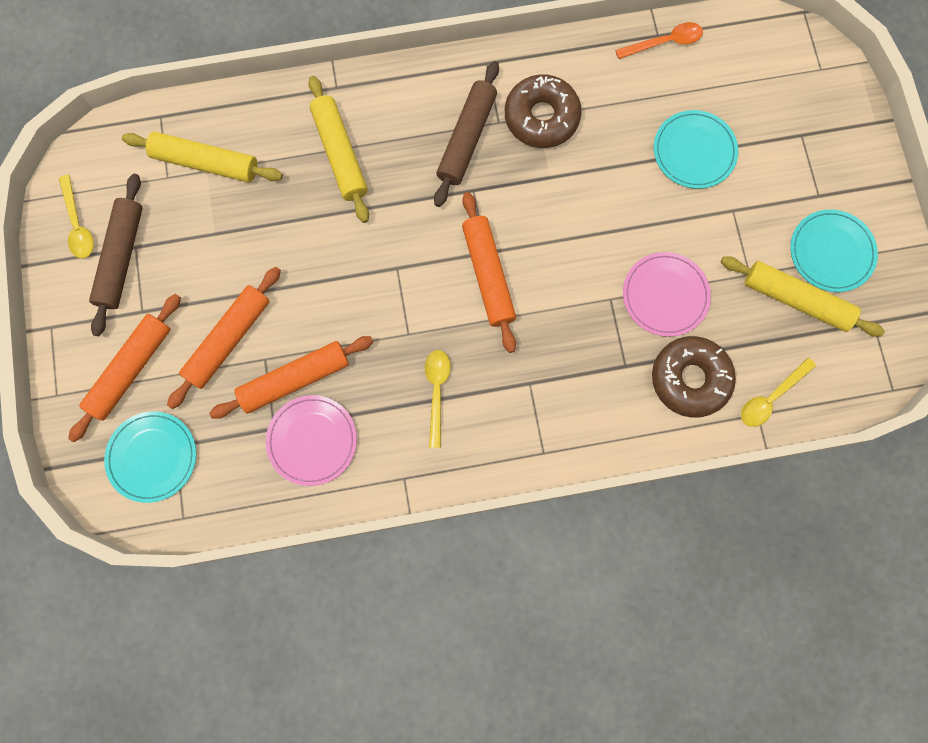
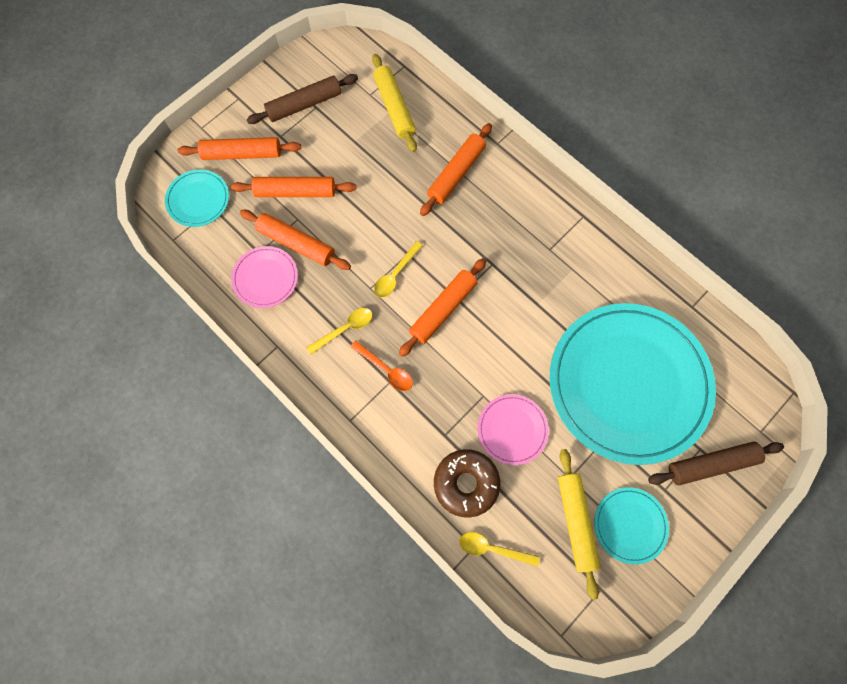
camera: 55 degrees right, 5 degrees down
(78, 224) = (308, 70): yellow spoon -> yellow spoon (395, 274)
(340, 154) = (456, 173): yellow rolling pin -> orange rolling pin
(467, 139) = (523, 238): brown rolling pin -> brown rolling pin (711, 464)
(541, 117) = (574, 272): brown donut -> none
(664, 42) = (690, 314): orange spoon -> orange spoon (386, 369)
(694, 151) = (628, 383): turquoise plate -> turquoise plate, size x2.35

